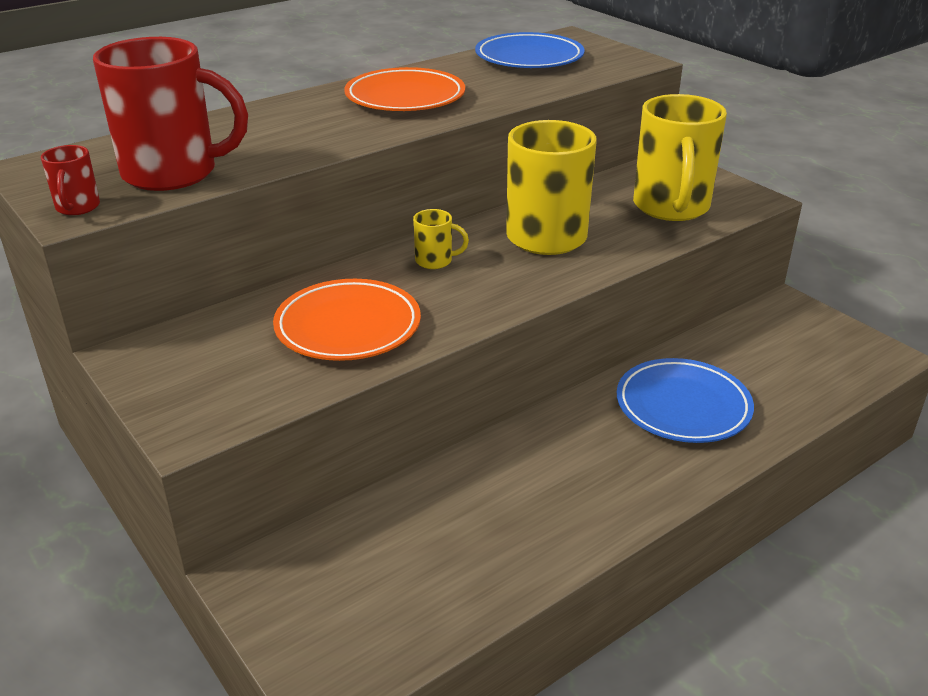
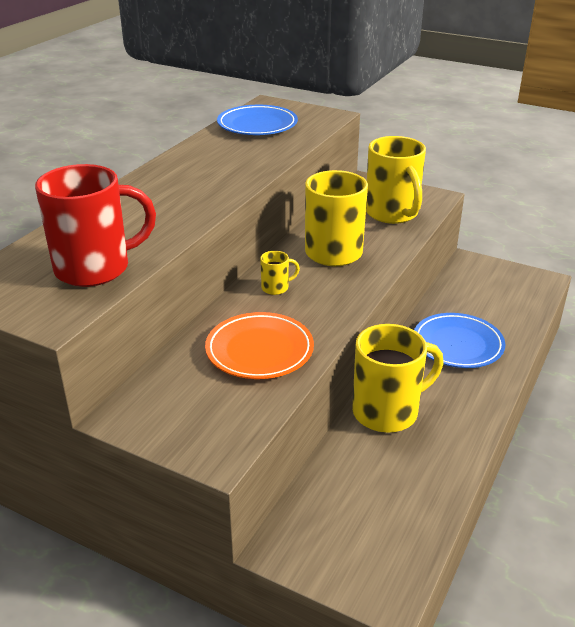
camera: 25 degrees left, 0 degrees up
(77, 208) = (50, 313): red mug -> none
(405, 97) = (203, 172): orange plate -> none
(516, 462) = (388, 411): none -> yellow mug

